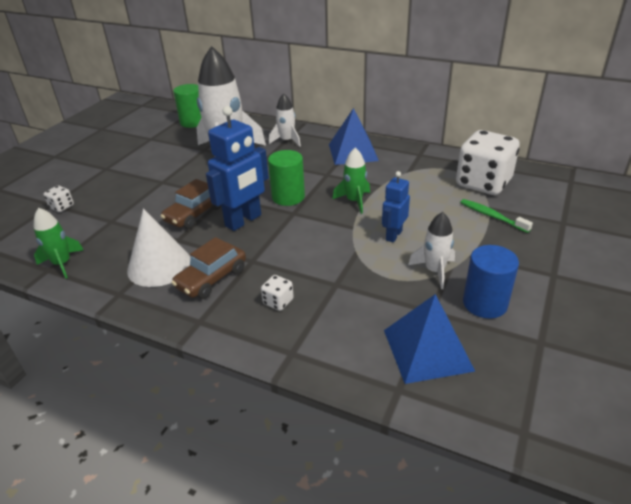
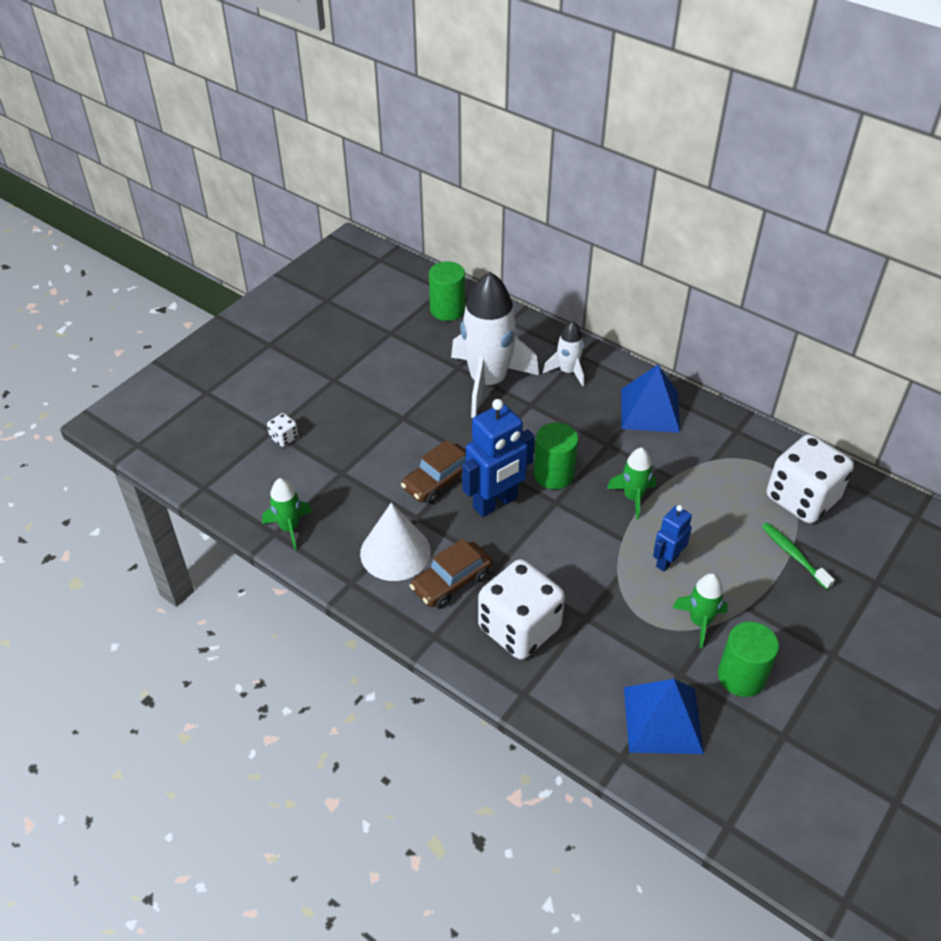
camera: 10 degrees right, 10 degrees up
(278, 302) = (519, 628): white dice -> white dice, size x2.46
(434, 271) = (699, 622): white rocket -> green rocket
(484, 303) = (741, 676): blue cylinder -> green cylinder

